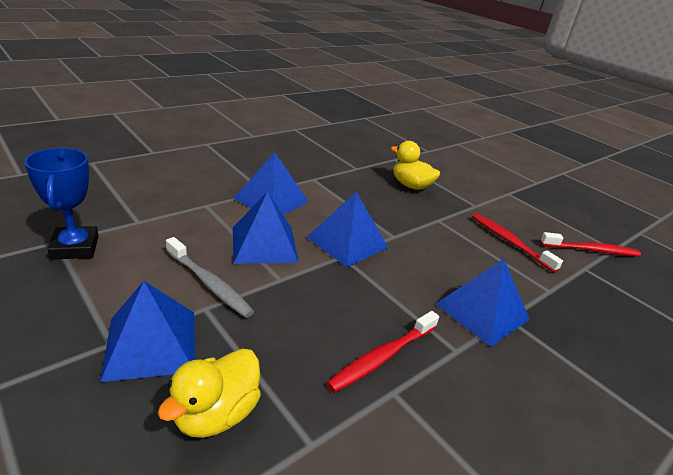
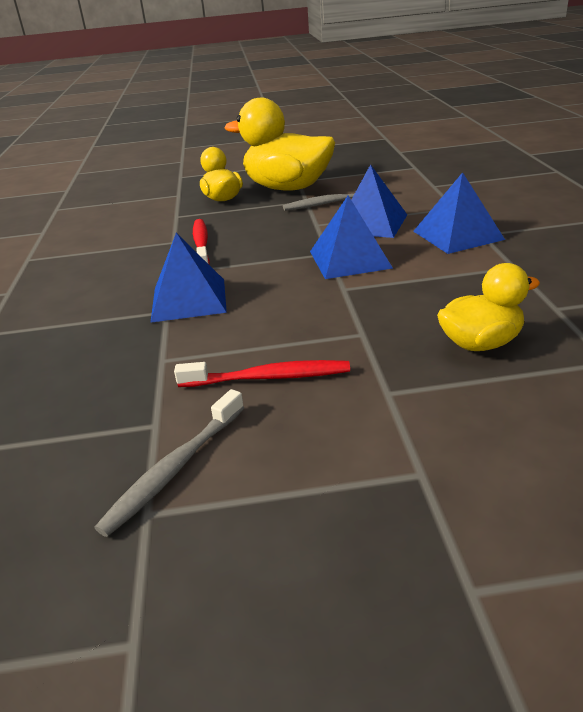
camera: 130 degrees right, 0 degrees up
(75, 247) = (404, 171): blue trophy -> none
(151, 344) = (287, 188): blue pyramid -> yellow duck
(591, 250) = (174, 469): red toothbrush -> grey toothbrush

